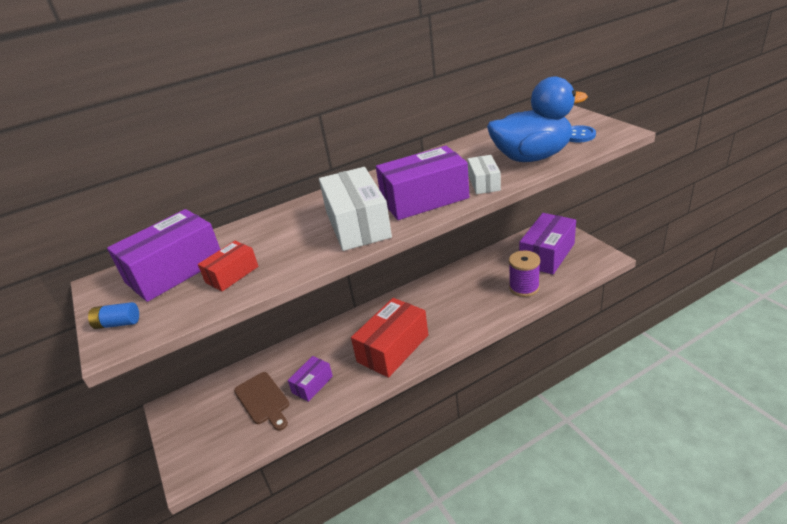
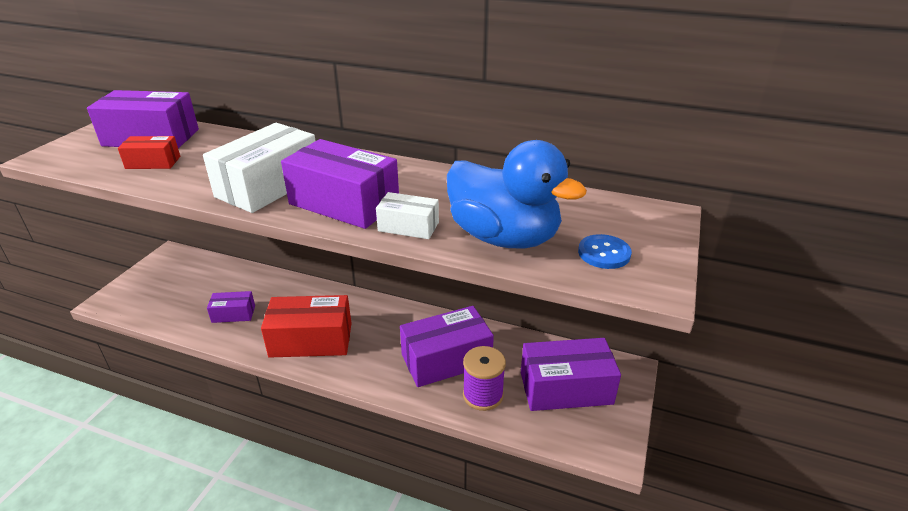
camera: 45 degrees right, 0 degrees up
(118, 323) = (68, 148): blue battery -> none
(263, 400) = (200, 296): brown cutting board -> none
(478, 291) = (446, 359): none -> purple box
(484, 183) = (408, 227): white box -> white box turned 60 degrees clockwise

